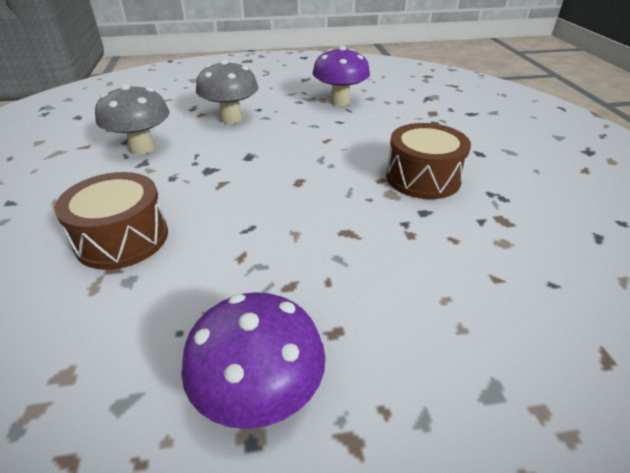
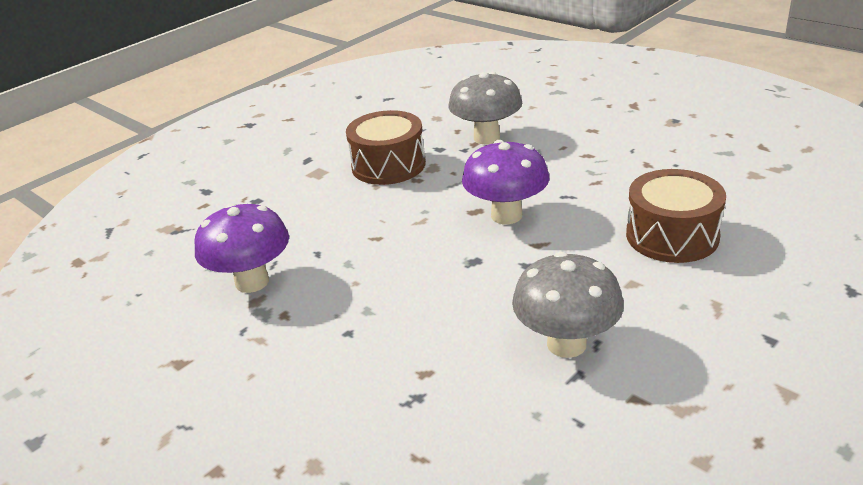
camera: 125 degrees left, 5 degrees down
(231, 118) = (405, 334): grey mushroom -> grey mushroom (486, 138)
(260, 397) = (657, 128): purple mushroom -> purple mushroom (506, 215)

